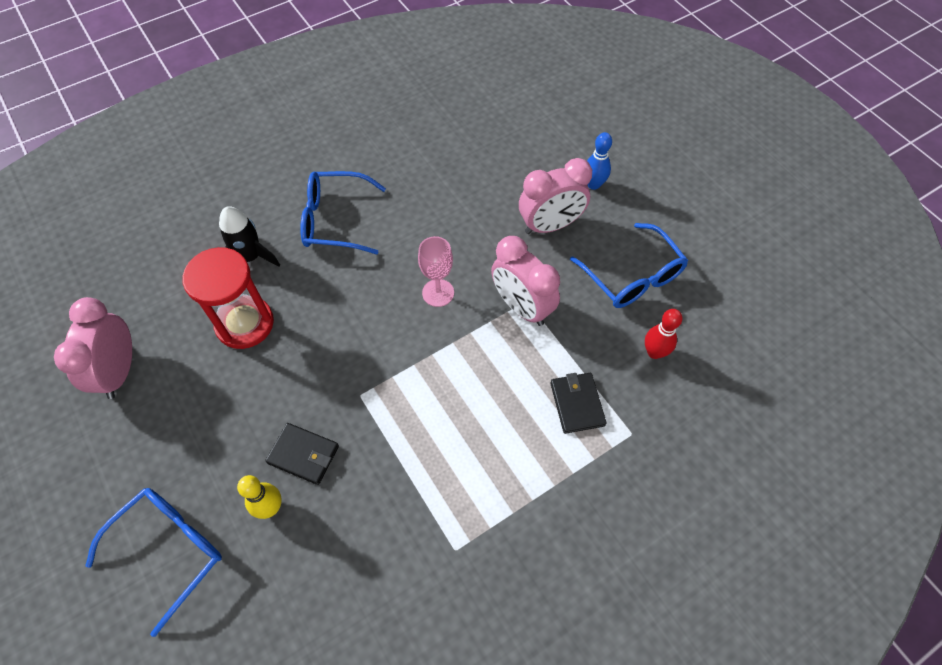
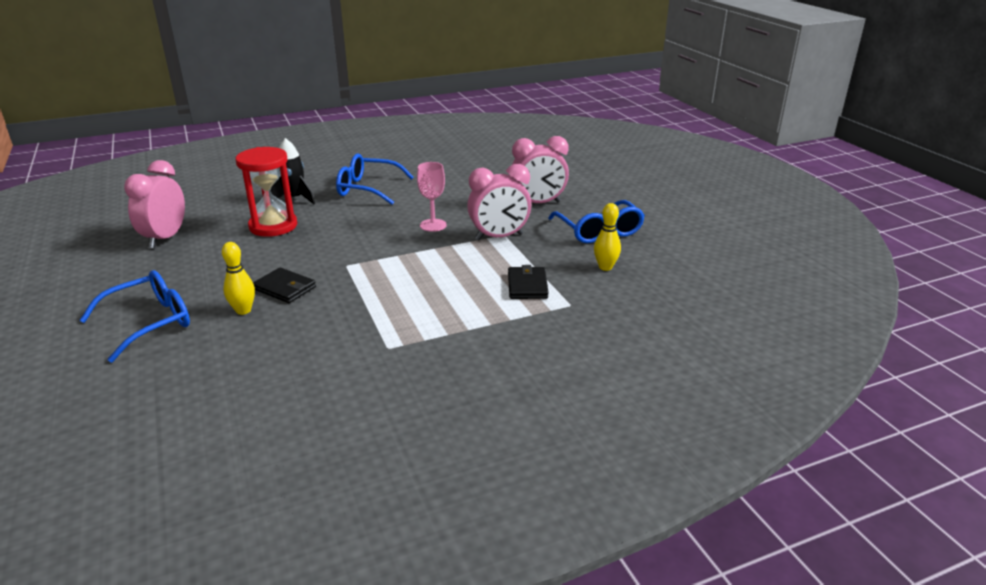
camera: 10 degrees right, 30 degrees down
(522, 307) = (499, 237): pink clock -> pink clock turned 75 degrees counterclockwise
(593, 184) = (581, 189): blue bowling pin -> none
(654, 352) = (605, 267): red bowling pin -> yellow bowling pin

